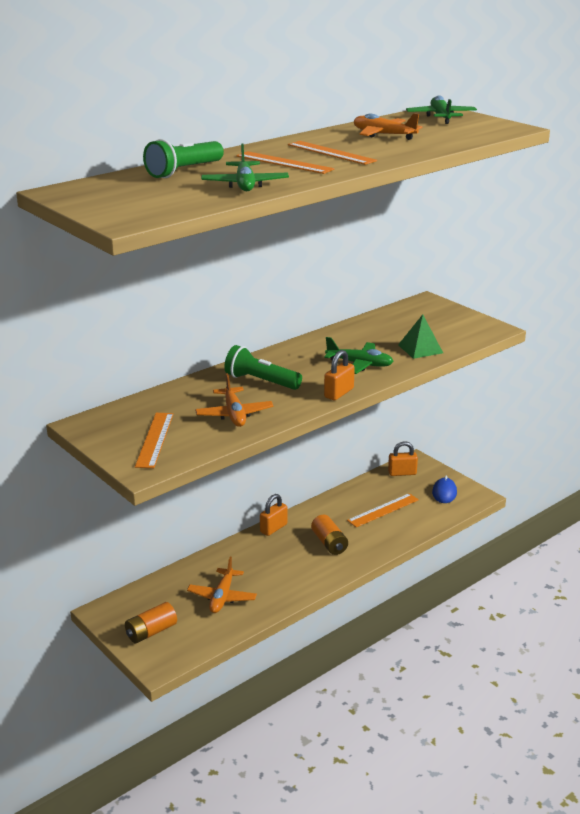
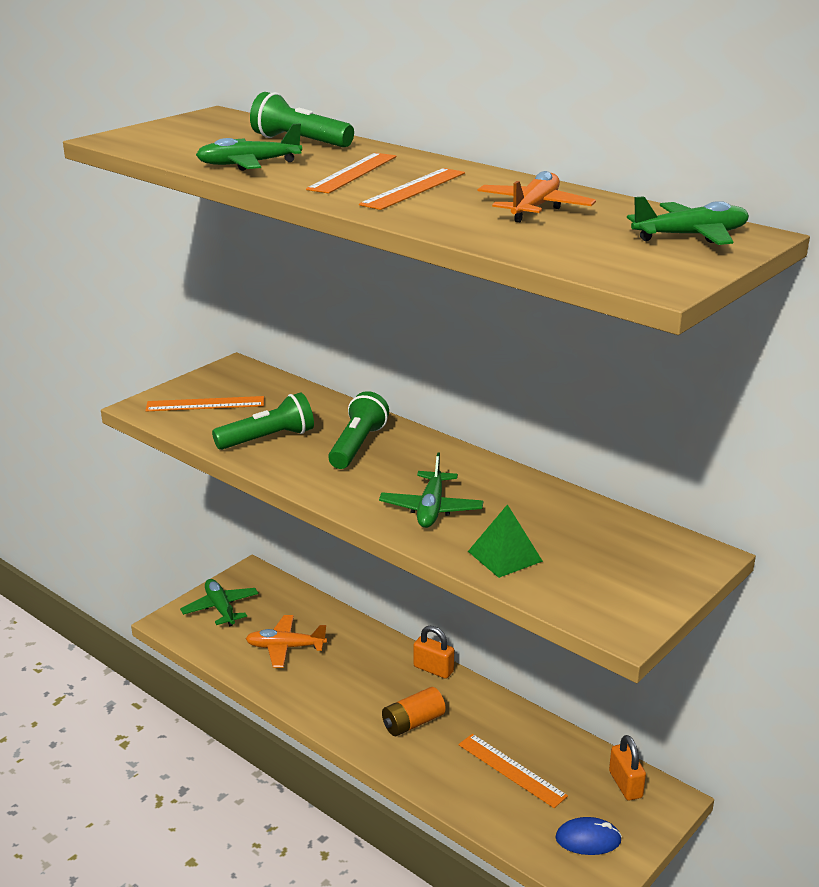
camera: 80 degrees right, 0 degrees up
(151, 632) = (220, 608): orange battery -> green plane
(234, 414) = (268, 439): orange plane -> green flashlight
(339, 393) = (337, 499): orange padlock -> none

